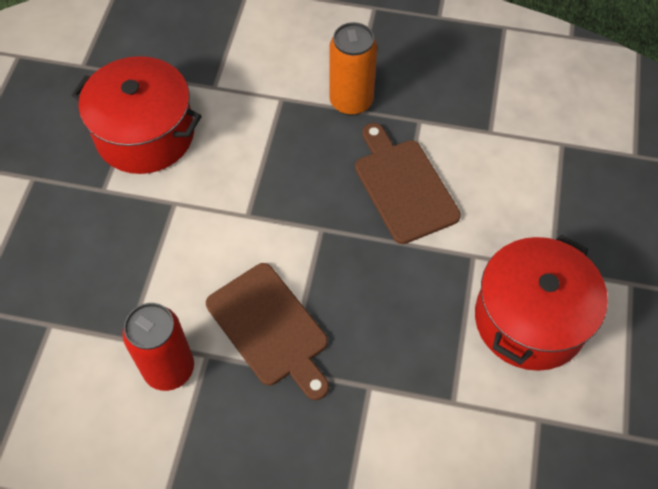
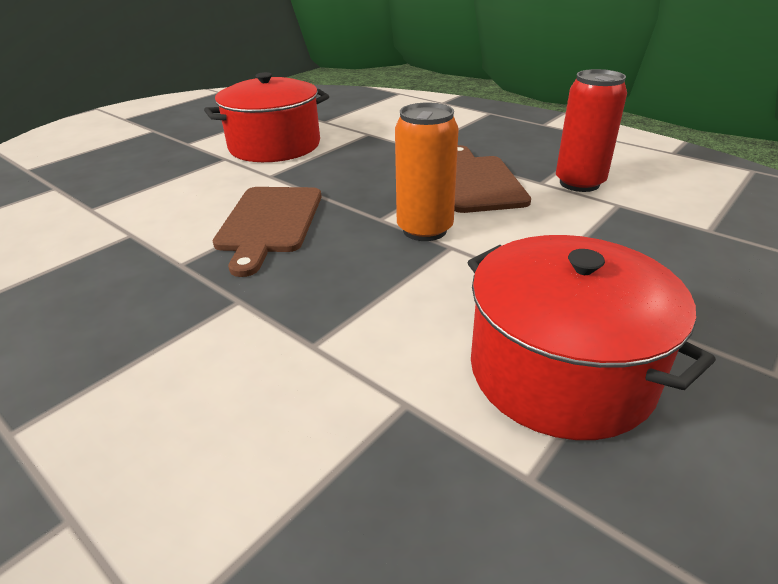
camera: 150 degrees left, 25 degrees down
(351, 101) = (228, 307): orange can -> orange can (424, 230)

